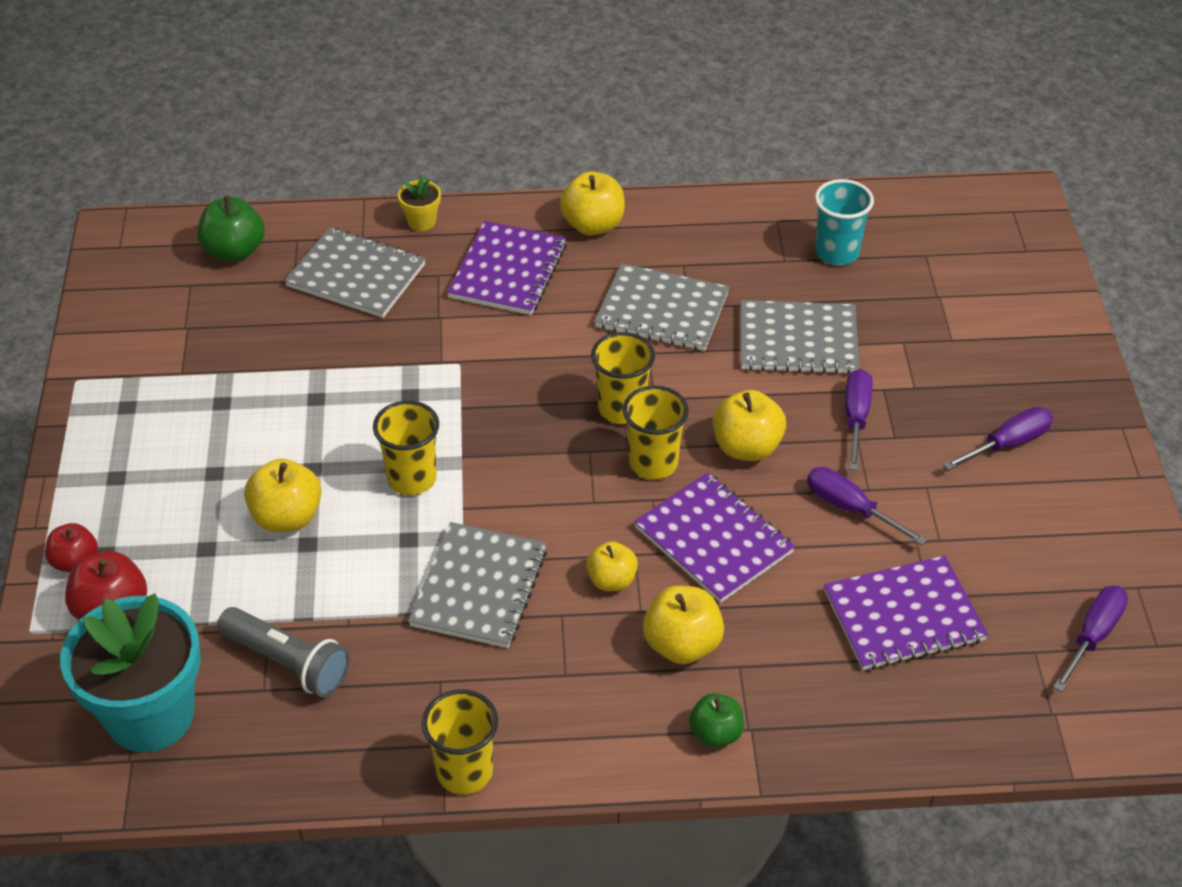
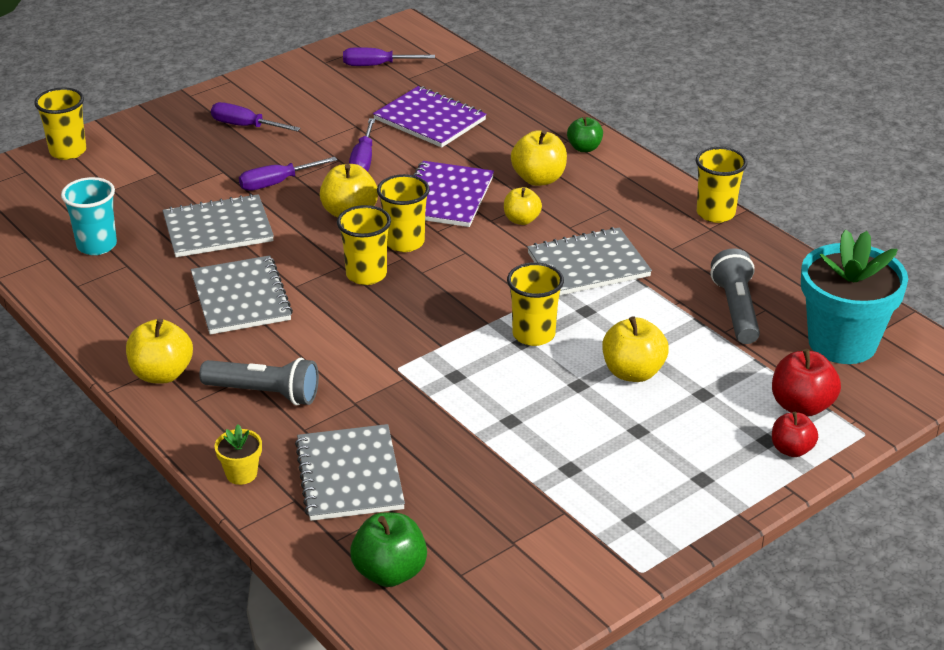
camera: 125 degrees left, 10 degrees down
(507, 271) = (264, 393): purple notebook -> grey flashlight
(798, 340) = (218, 229): grey notebook -> grey notebook turned 75 degrees counterclockwise
(1048, 290) = (68, 151): none -> yellow cup

